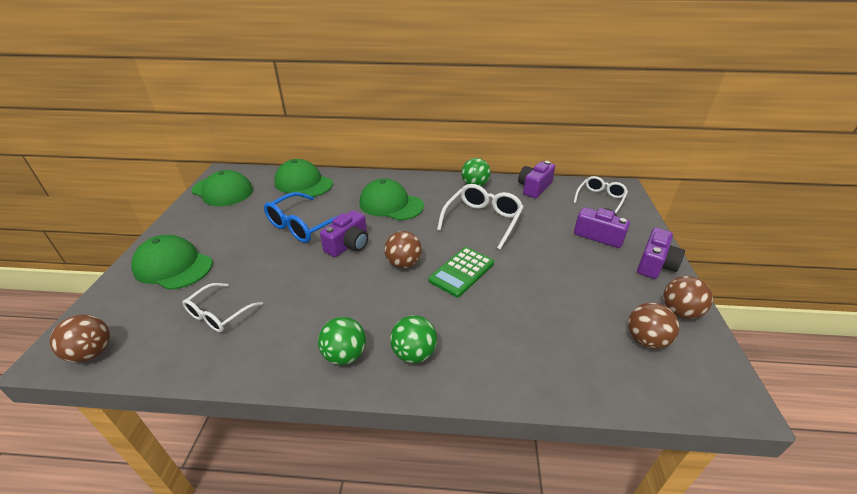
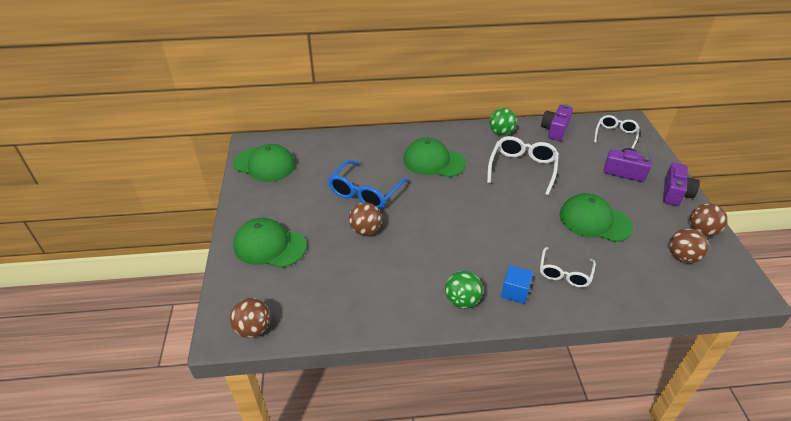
camera: 10 degrees left, 5 degrees up
(219, 314) = (339, 283): white glasses -> white glasses (564, 273)
(303, 183) = (339, 148): green cap -> green cap (594, 221)
(348, 245) = (416, 206): purple camera -> none
(403, 263) = (472, 218): brown ball -> brown ball (365, 230)
(414, 353) = (515, 292): green ball -> blue cube
(461, 272) = (524, 219): green calculator -> none

